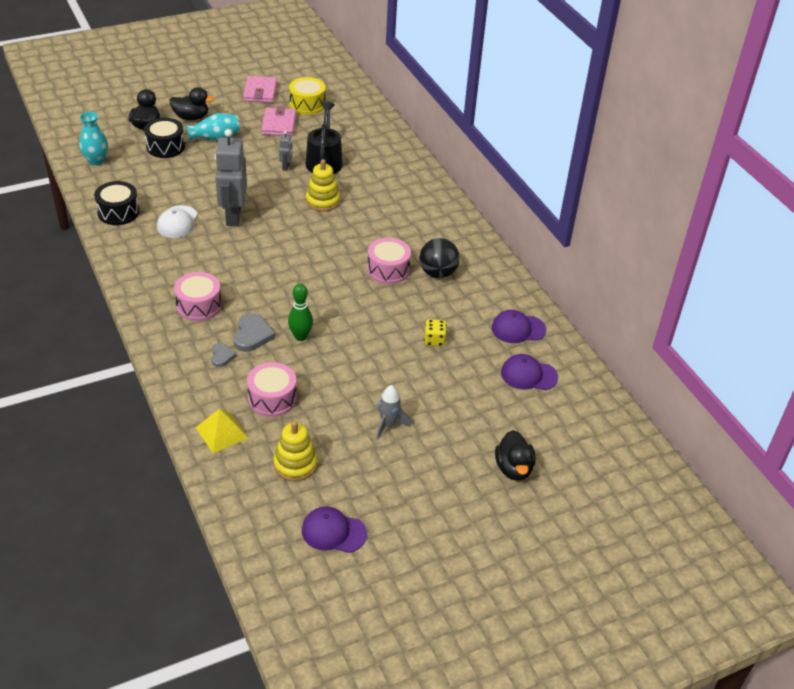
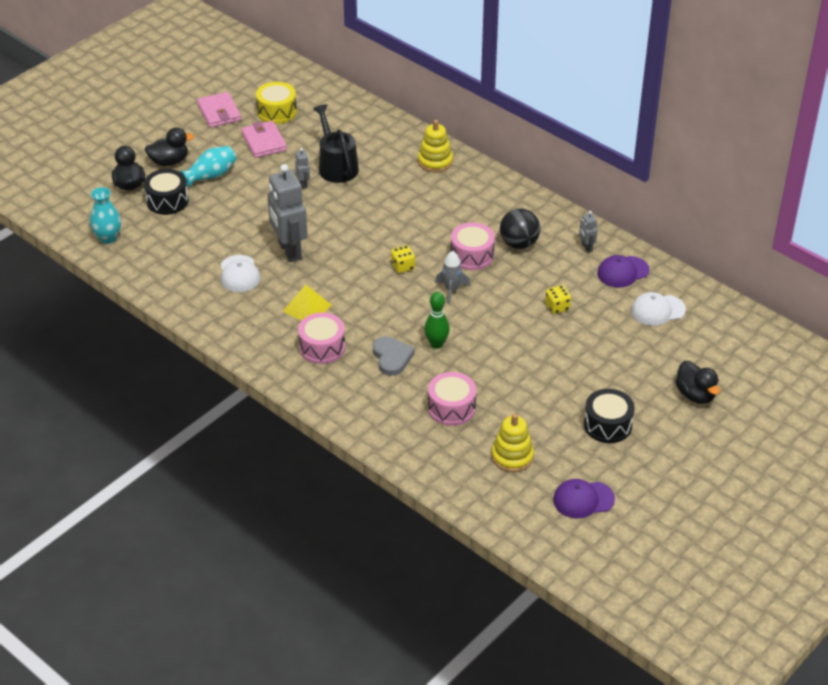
camera: 20 degrees left, 0 degrees up
(118, 212) = (173, 283): black drum -> black drum (607, 425)
(221, 432) = (428, 452): yellow pyramid -> yellow pyramid (307, 308)
(222, 356) = (378, 386): grey heart -> none
(320, 260) = (403, 266): none -> yellow dice
(322, 201) = (364, 208): yellow stacking toy -> yellow stacking toy (435, 161)
(388, 425) = (568, 395): grey rocket -> grey rocket (451, 290)
(498, 296) = (586, 247): none -> grey robot
(528, 375) = (657, 310): purple cap -> white cap

